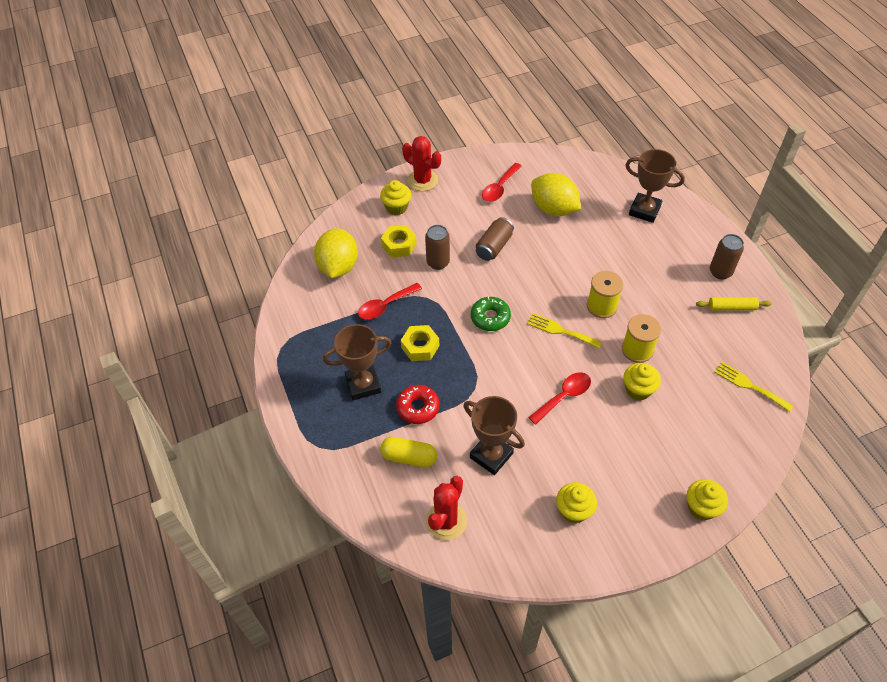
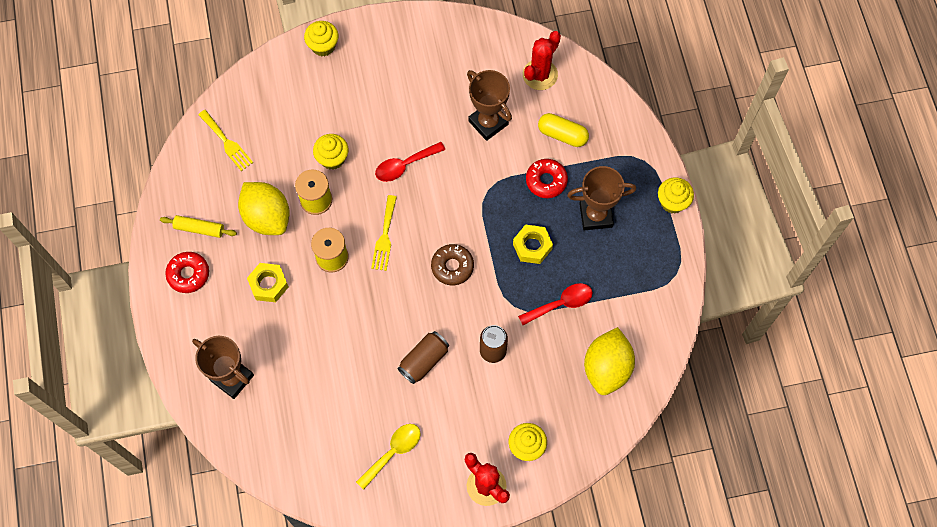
camera: 170 degrees left, 15 degrees up
(399, 245) = (533, 386): yellow nut -> yellow nut (268, 284)
(490, 317) = (452, 267): green donut -> brown donut
(499, 188) = (393, 452): red spoon -> yellow spoon
(553, 209) = (338, 403): yellow lemon -> yellow lemon (267, 217)
(560, 330) = (384, 236): yellow fork -> yellow fork turned 60 degrees clockwise
(574, 510) = (430, 63): yellow cupcake -> yellow cupcake (672, 202)
(720, 272) = (188, 274): brown can -> red donut

